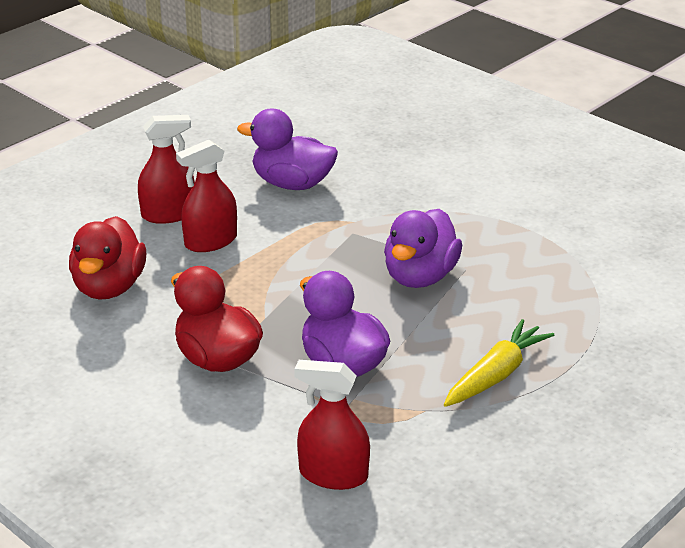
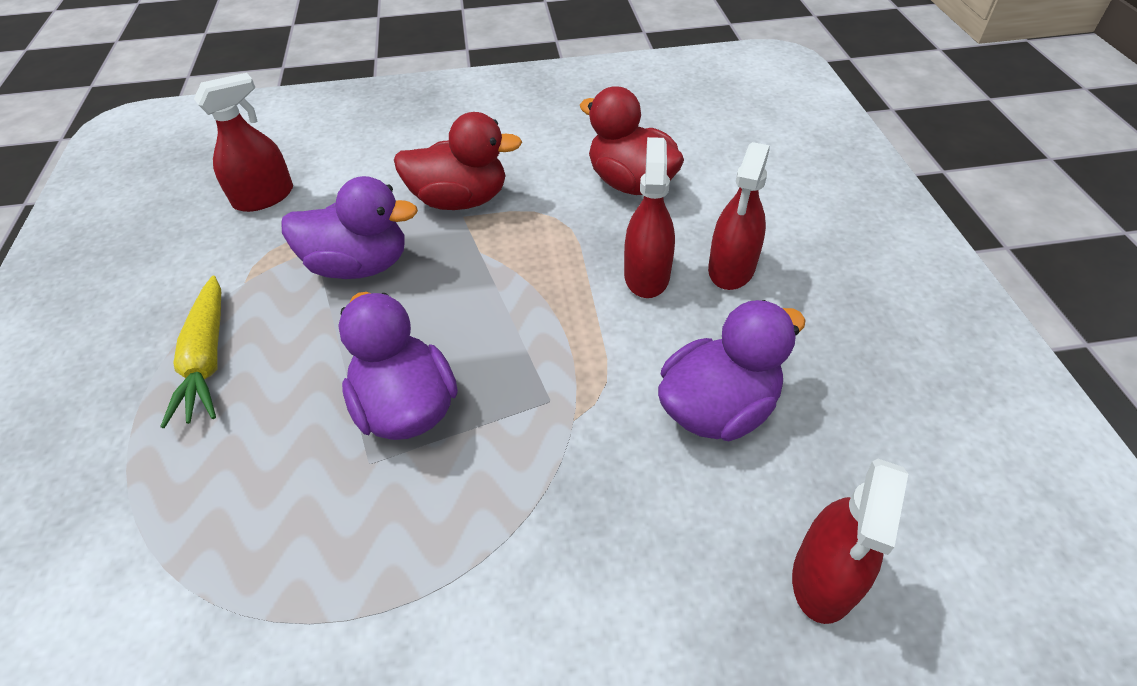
camera: 130 degrees right, 15 degrees up
(352, 134) = (825, 577): none -> red spray bottle

